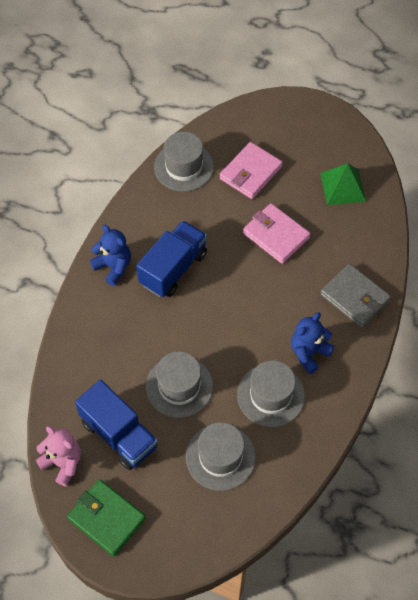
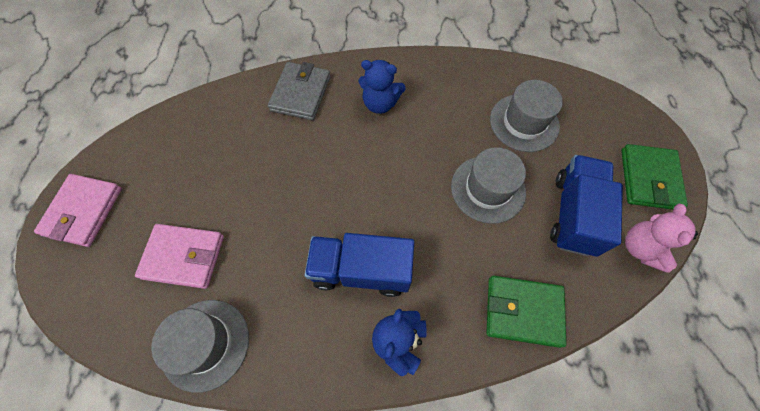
camera: 120 degrees left, 5 degrees up
(80, 350) = (523, 311): none -> green wallet
(270, 395) = (441, 113): grey hat -> none
(276, 235) = (262, 189): pink wallet -> pink wallet (83, 211)
(342, 187) = (167, 156): green pyramid -> none

